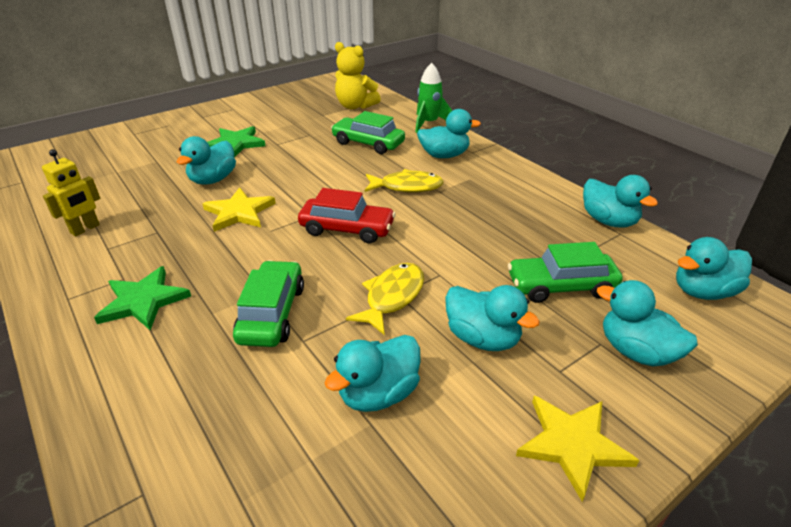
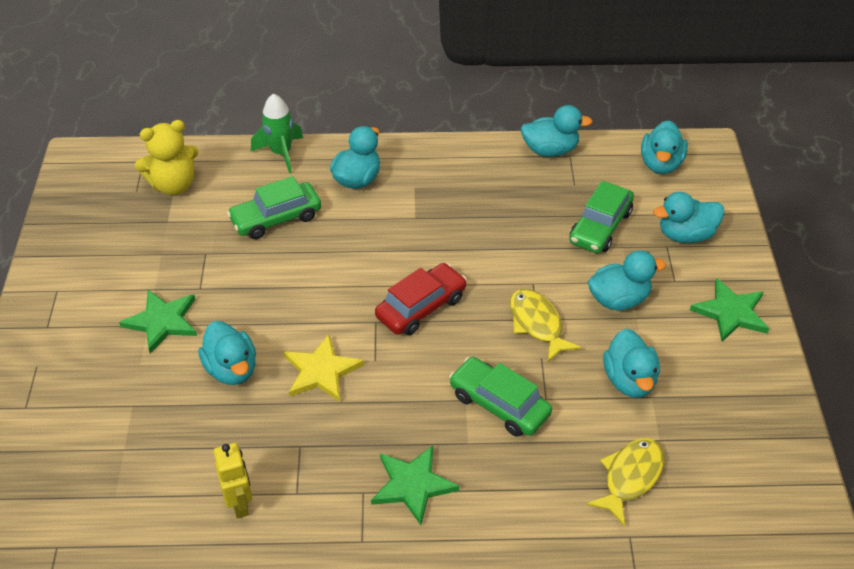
camera: 55 degrees left, 10 degrees up
(407, 187) = (389, 234): yellow fish -> yellow fish (630, 477)
(572, 444) = (731, 312): yellow star -> green star

